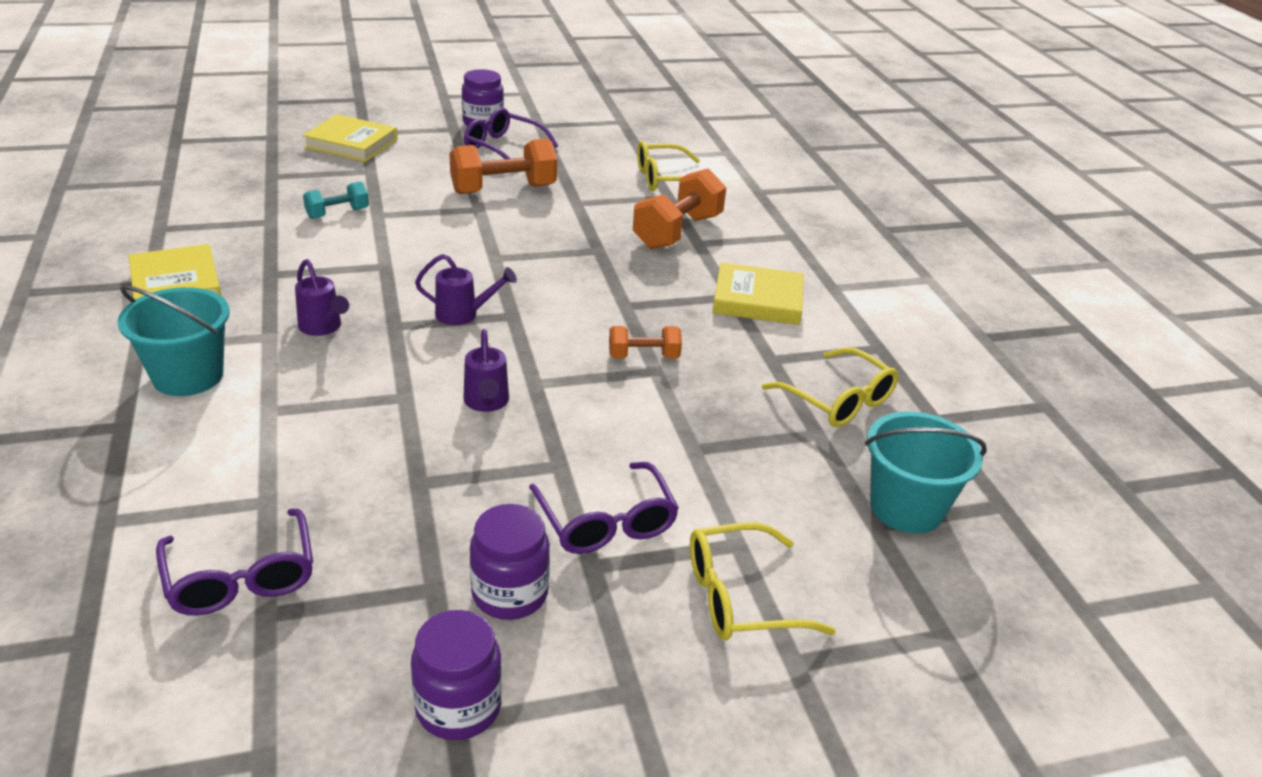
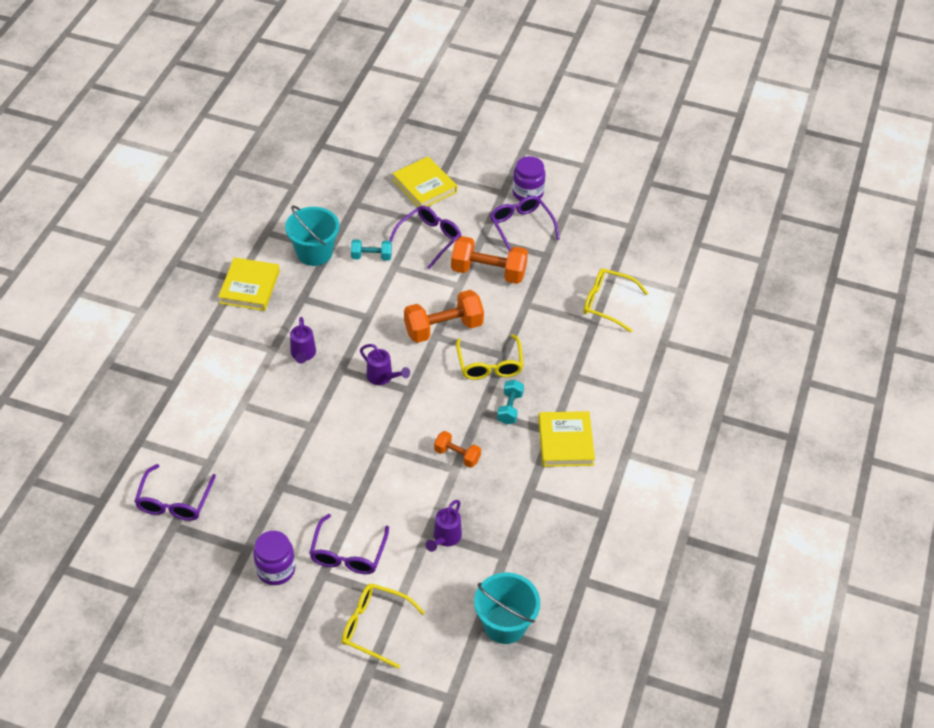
camera: 35 degrees right, 15 degrees up
(188, 376) = (219, 362): turquoise bucket -> turquoise bucket (314, 253)
(401, 181) = (429, 239): none -> purple glasses
(458, 707) = (217, 612): purple jar -> none
(486, 403) = (348, 449): purple watering can -> purple watering can (445, 538)
(658, 292) = (510, 408): none -> turquoise dumbbell
(677, 232) = (569, 359): orange dumbbell -> orange dumbbell (443, 328)
(757, 300) = (565, 442): yellow book -> yellow book turned 45 degrees clockwise
(838, 400) = (539, 539): yellow glasses -> yellow glasses (490, 365)

